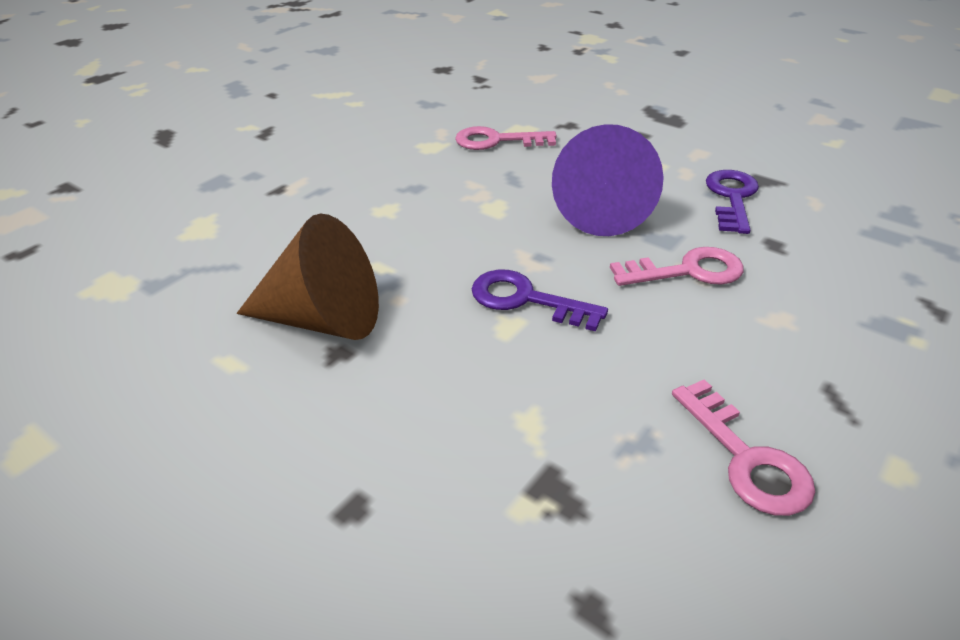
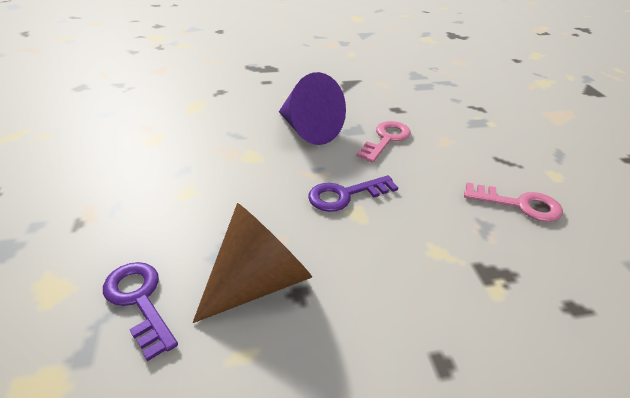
camera: 50 degrees left, 0 degrees up
(497, 141) = (192, 117): pink key -> none
(732, 198) = (352, 96): purple key -> purple key (139, 301)

